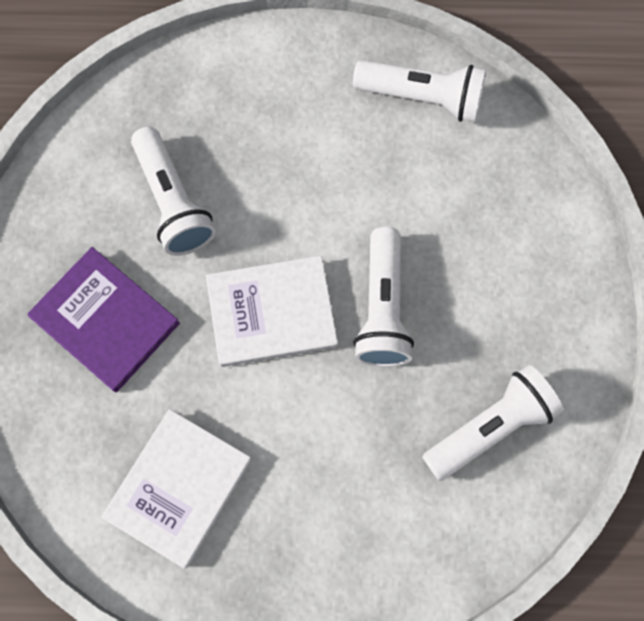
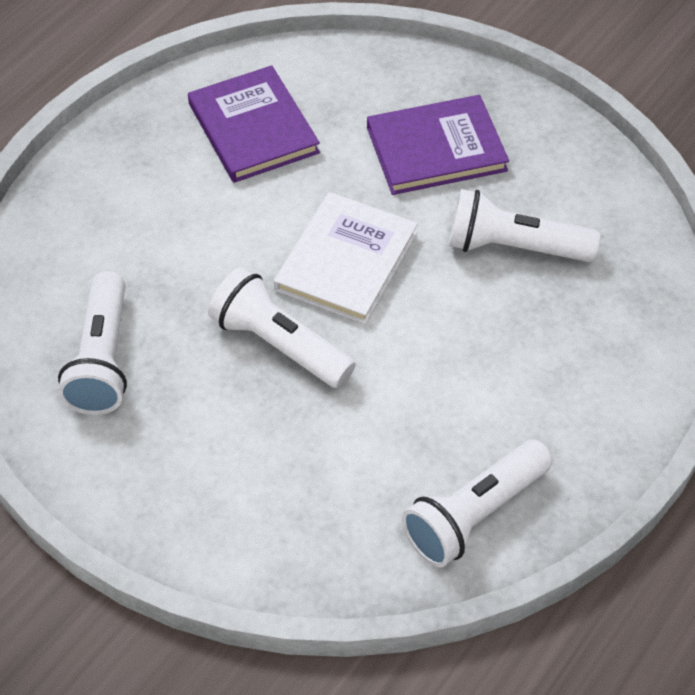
camera: 125 degrees right, 20 degrees down
(179, 488) = (253, 128): white book -> purple book

